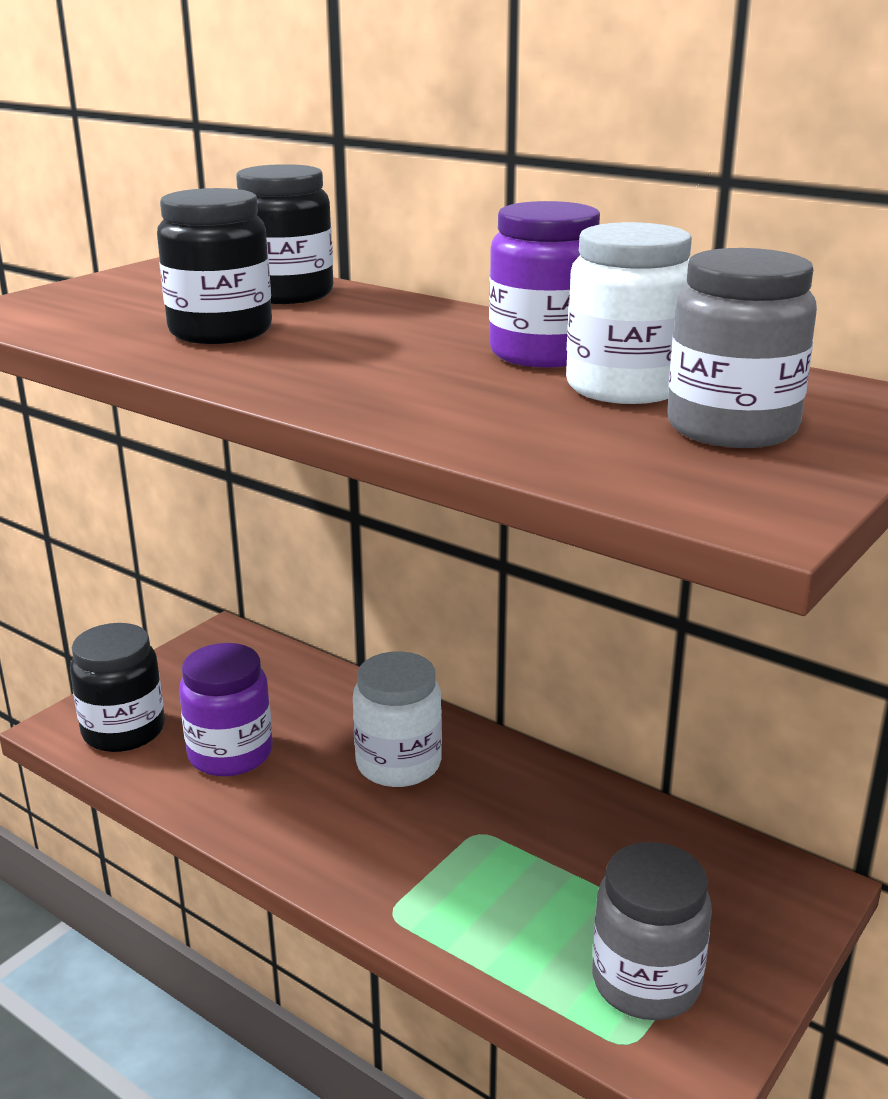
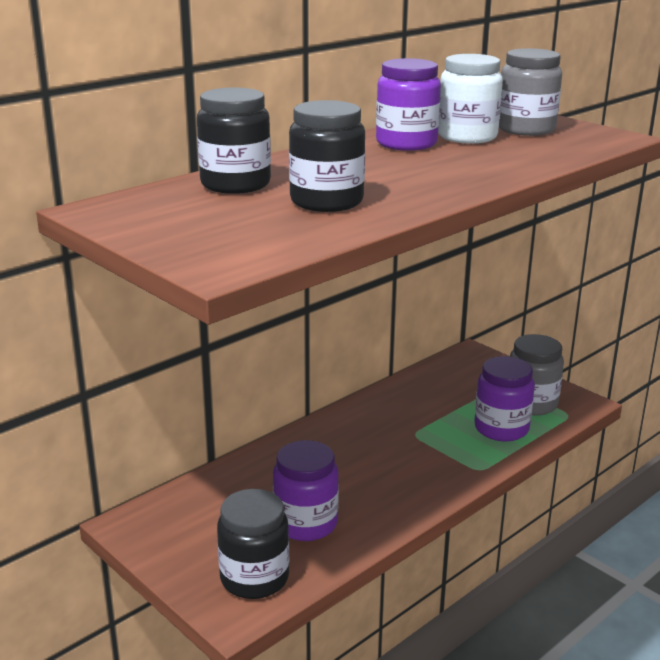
camera: 80 degrees left, 0 degrees up
(398, 764) = (340, 454): white jar -> none
(533, 938) = (501, 428): none -> purple jar

